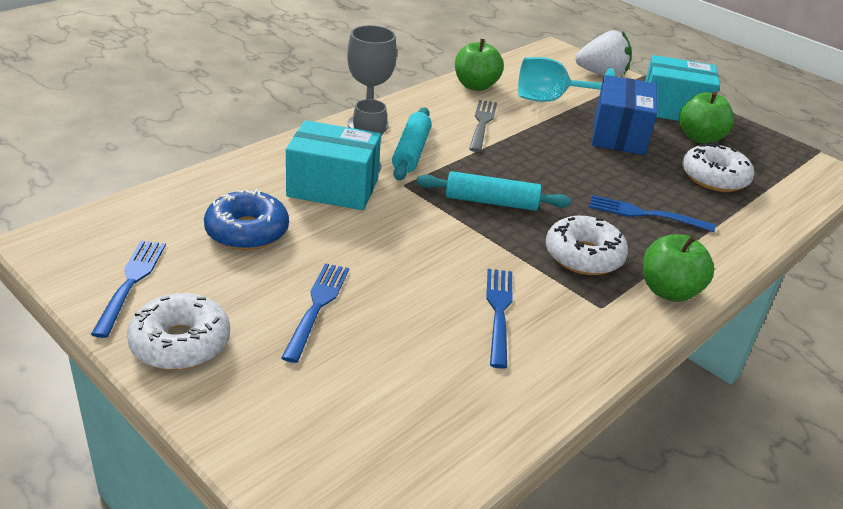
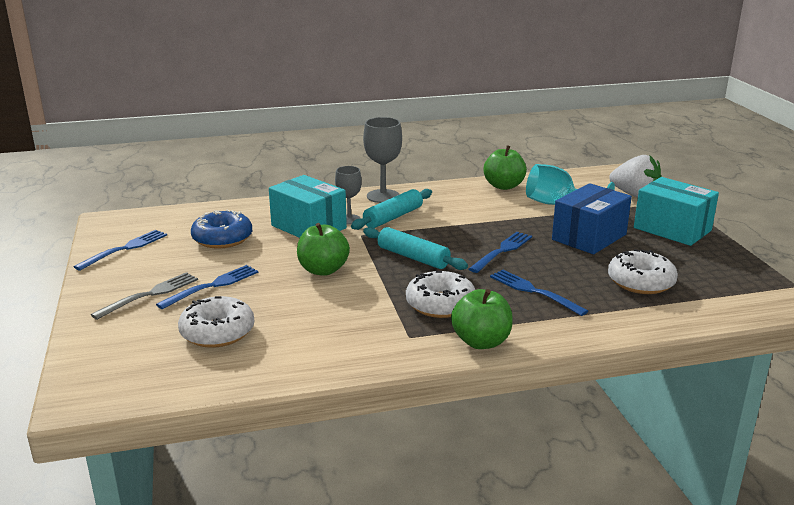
camera: 35 degrees right, 10 degrees down
(180, 343) = (113, 283): white donut -> white donut (217, 332)
(482, 123) = (475, 210): grey fork -> grey fork (150, 295)
(499, 312) = (327, 319): blue fork -> blue fork (502, 251)
(700, 138) = (669, 253): green apple -> green apple (323, 270)

